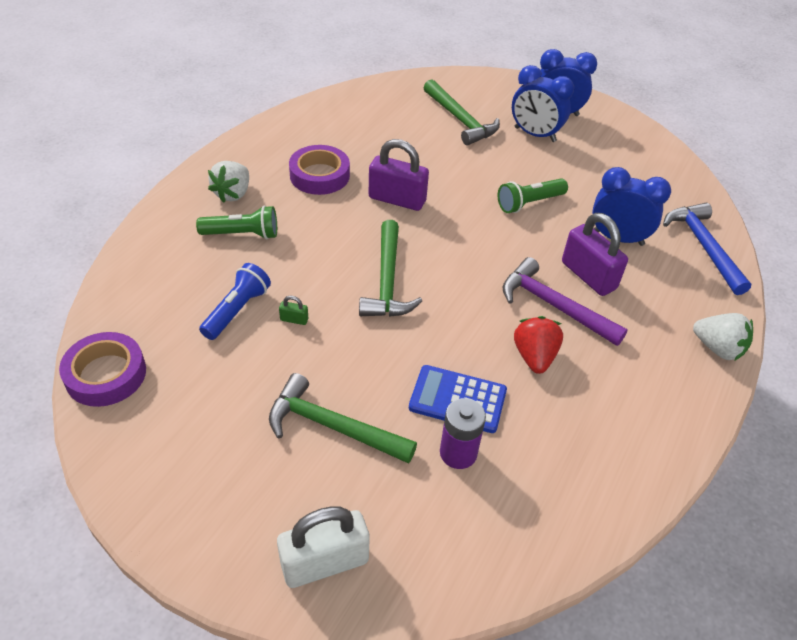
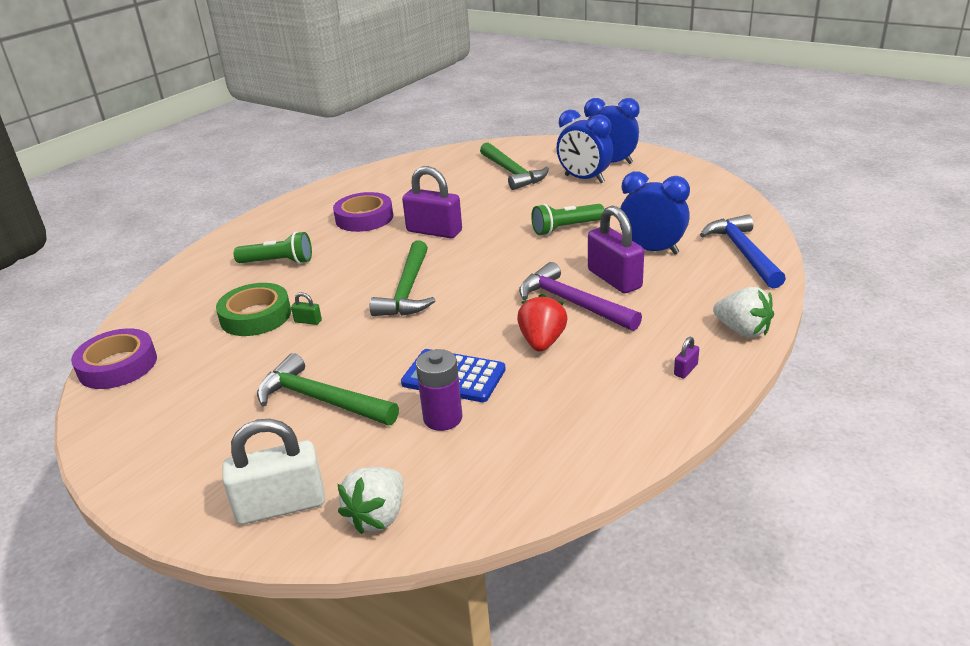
camera: 10 degrees right, 15 degrees down
(233, 194) = (278, 234): white strawberry -> white strawberry (378, 516)
(237, 310) = (256, 316): blue flashlight -> green tape
(674, 397) = (685, 370): none -> purple padlock

